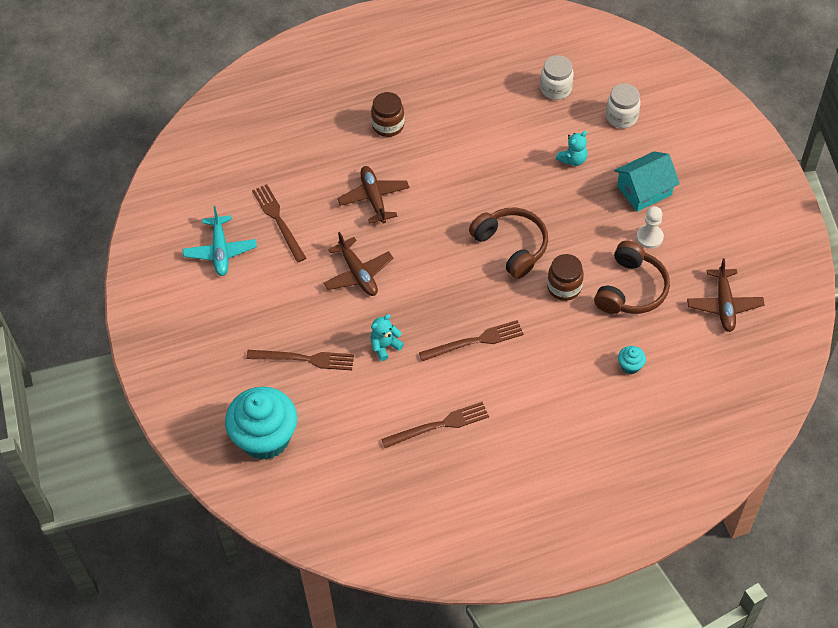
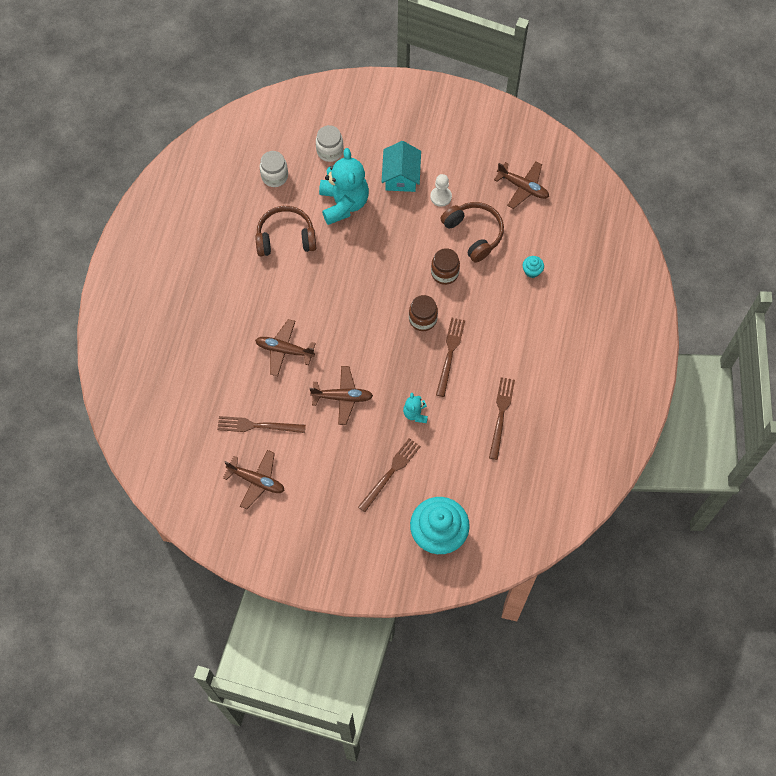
camera: 60 degrees left, 10 degrees up
(220, 251) = (256, 481): turquoise plane -> brown plane
(388, 125) = (225, 304): brown jar -> brown jar (422, 319)
(511, 246) = (389, 285): brown headphones -> brown headphones (285, 237)
(573, 159) = (344, 203): turquoise teddy bear -> turquoise teddy bear, size x2.14

